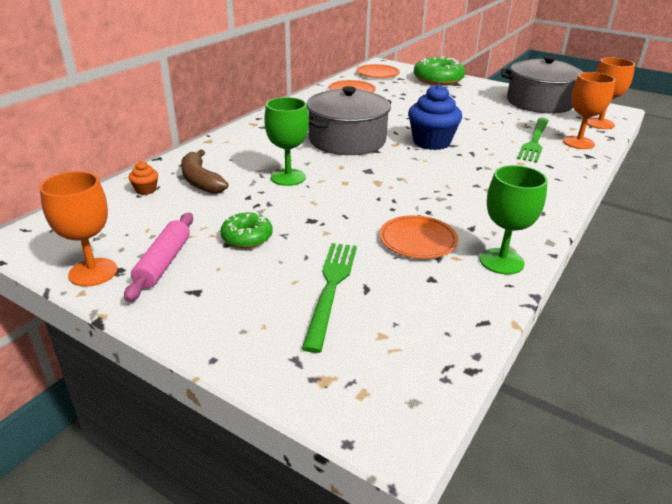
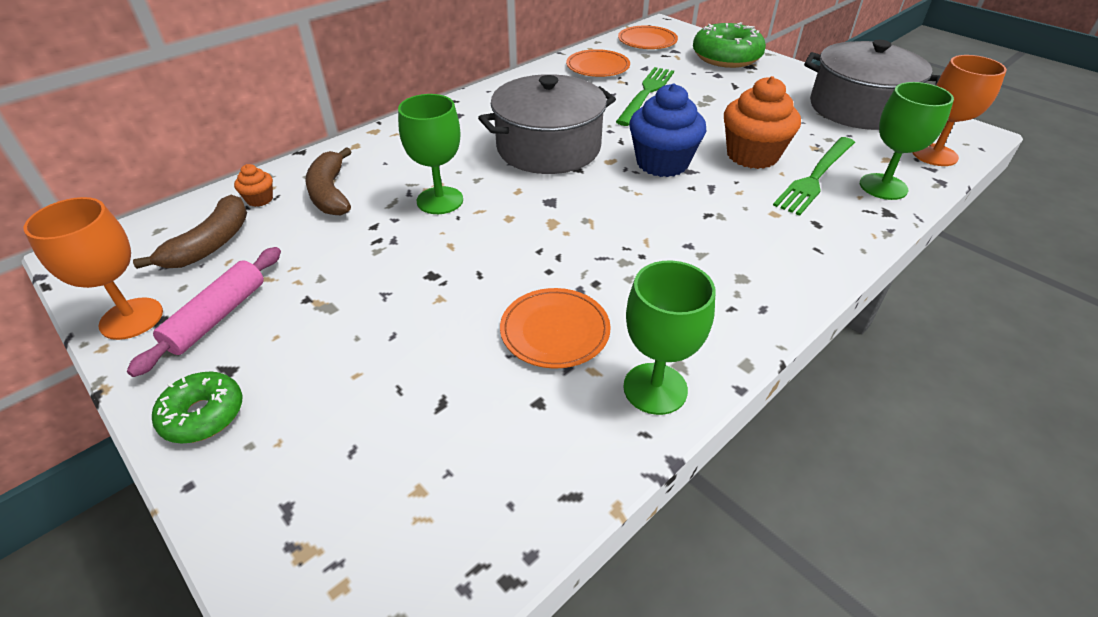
camera: 15 degrees right, 10 degrees up
(125, 221) = (211, 244): none -> brown banana
(247, 237) = (337, 292): green donut -> green donut (203, 415)
(331, 288) = (395, 395): green fork -> green fork (646, 94)
(488, 133) = (752, 155): none -> orange cupcake
(578, 143) = (883, 187): orange goblet -> green goblet

